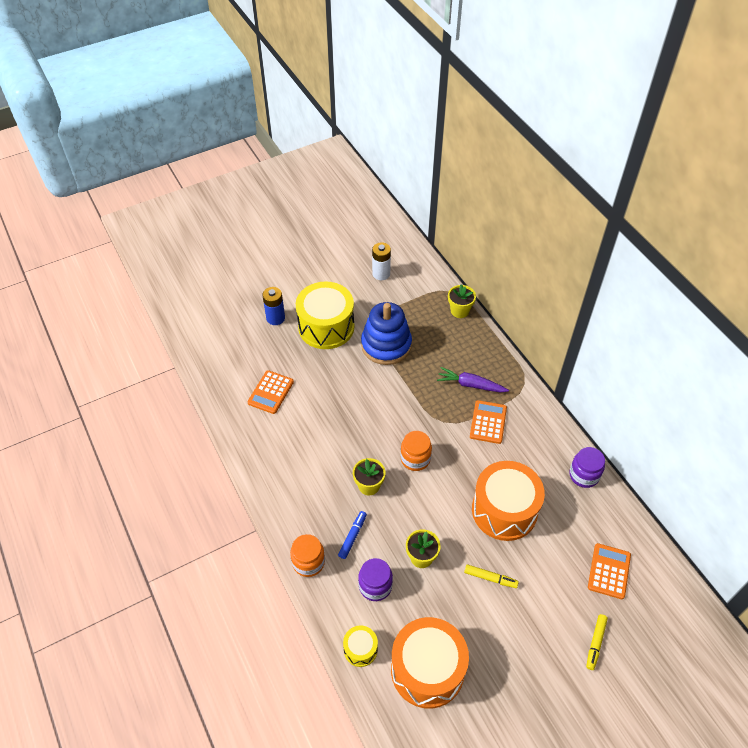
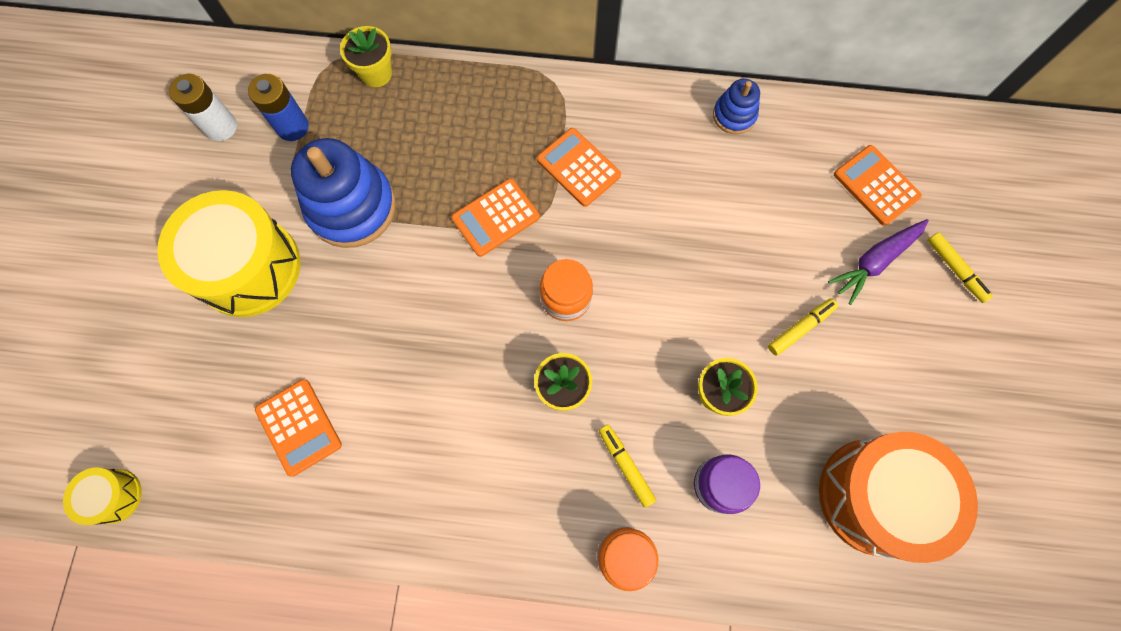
camera: 55 degrees left, 20 degrees up
(275, 318) = (167, 331): blue battery -> blue battery (292, 127)
(352, 536) = (625, 465): blue marker -> yellow marker
(360, 649) = (797, 567): yellow drum -> yellow drum (114, 496)
(430, 404) = (495, 217): none -> orange calculator
(471, 385) = (505, 146): purple carrot -> purple carrot (875, 261)
(504, 510) = (718, 242): orange drum -> none
(584, 475) = (734, 115): purple jar -> blue stacking toy

